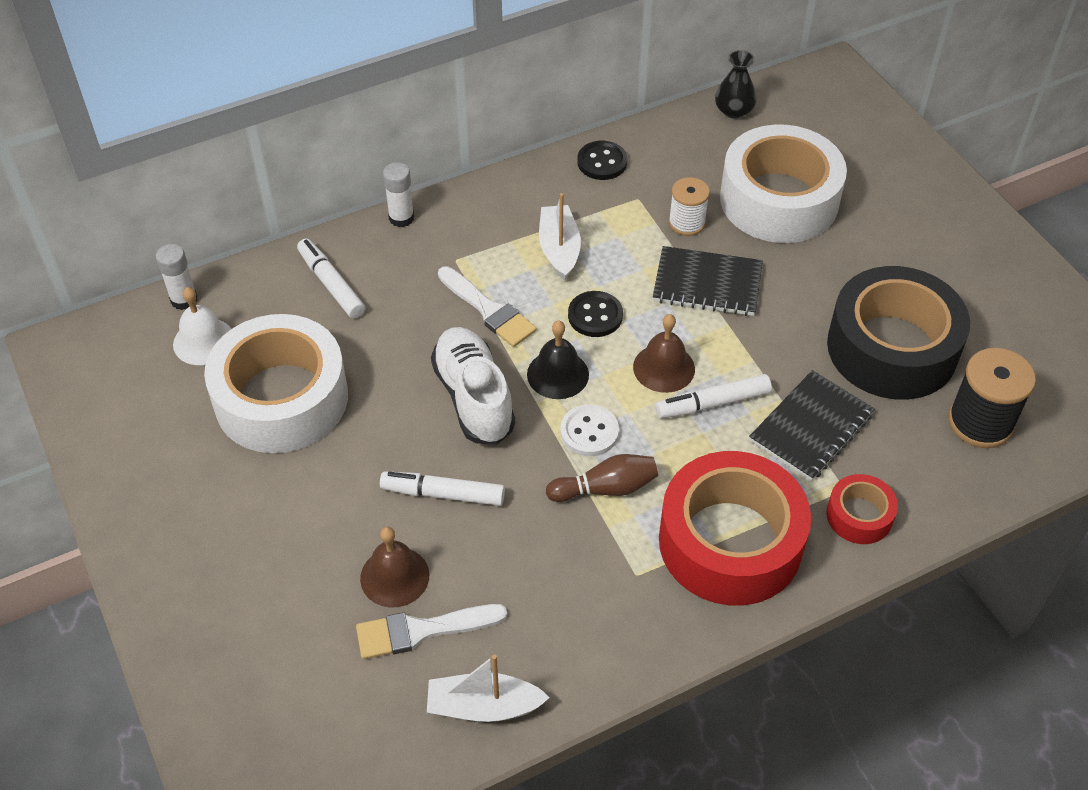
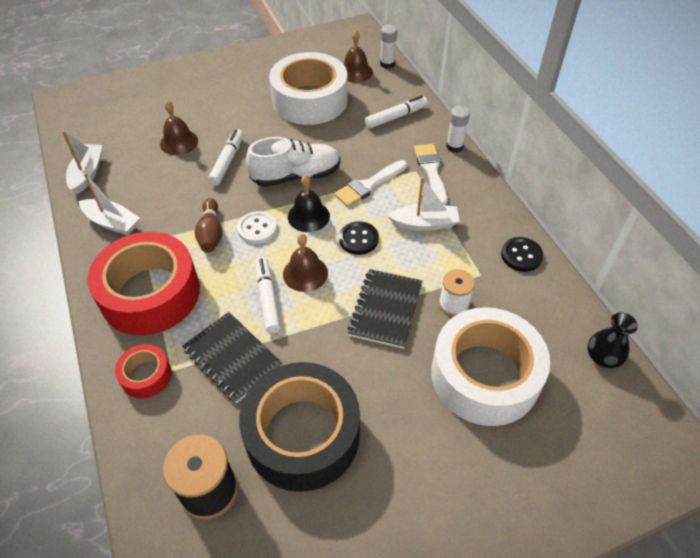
camera: 95 degrees right, 0 degrees up
(203, 341) = (355, 72): white bell -> brown bell
(422, 630) = (142, 152): white brush -> white brush (431, 171)
(599, 631) = (112, 223): none -> white boat

